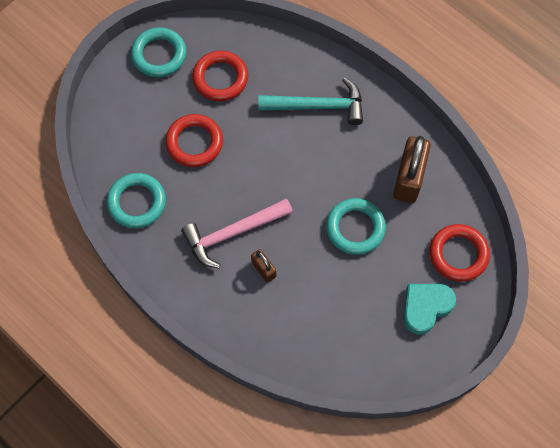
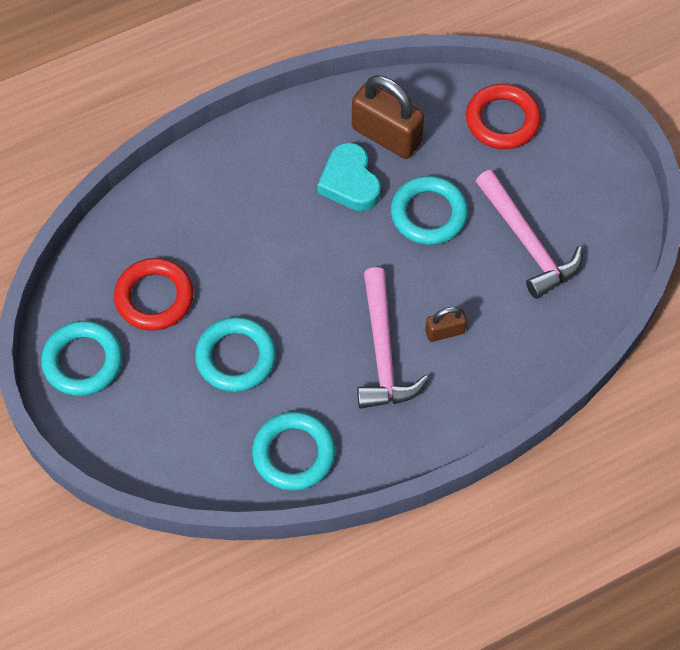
camera: 70 degrees left, 5 degrees down
(194, 143) = (236, 357): red ring -> turquoise ring
(318, 106) = (246, 198): turquoise hammer -> none
(359, 304) = (527, 242): none -> pink hammer
(425, 307) = (555, 176): turquoise heart -> turquoise heart (350, 182)

